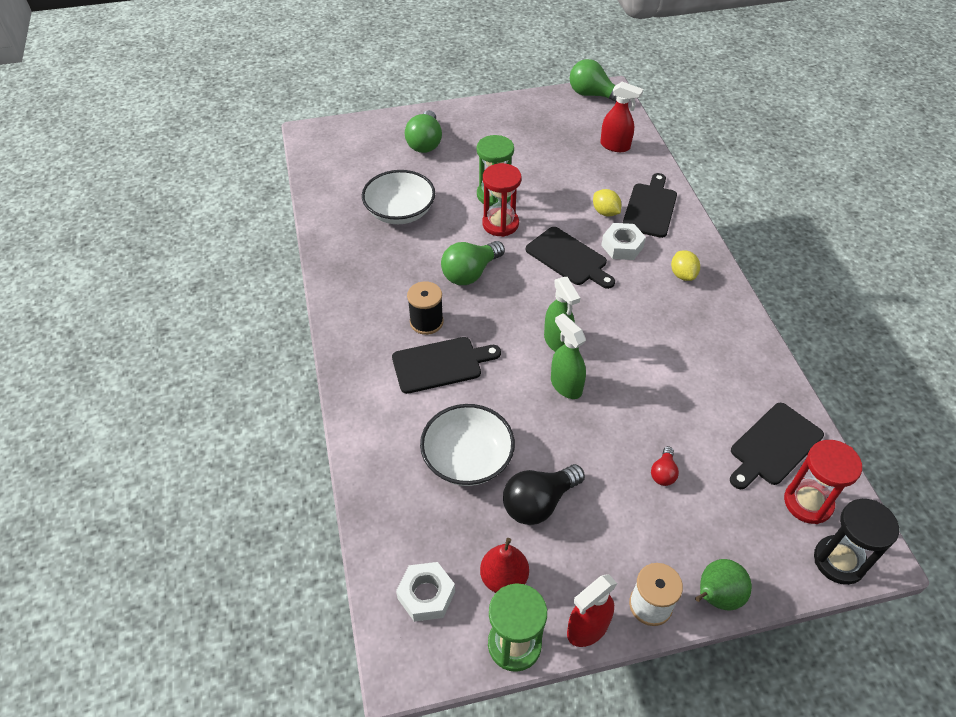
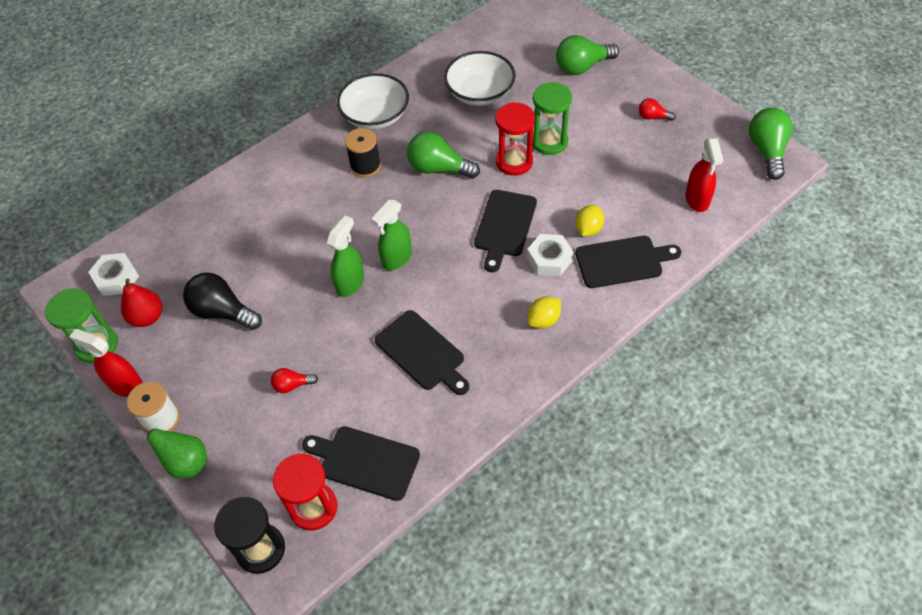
camera: 65 degrees right, 5 degrees up
(440, 364) = (326, 194): black cutting board -> black cutting board (422, 352)
(467, 459) = (242, 251): white bowl -> white bowl (375, 116)
(514, 131) = (652, 117): none -> red light bulb

